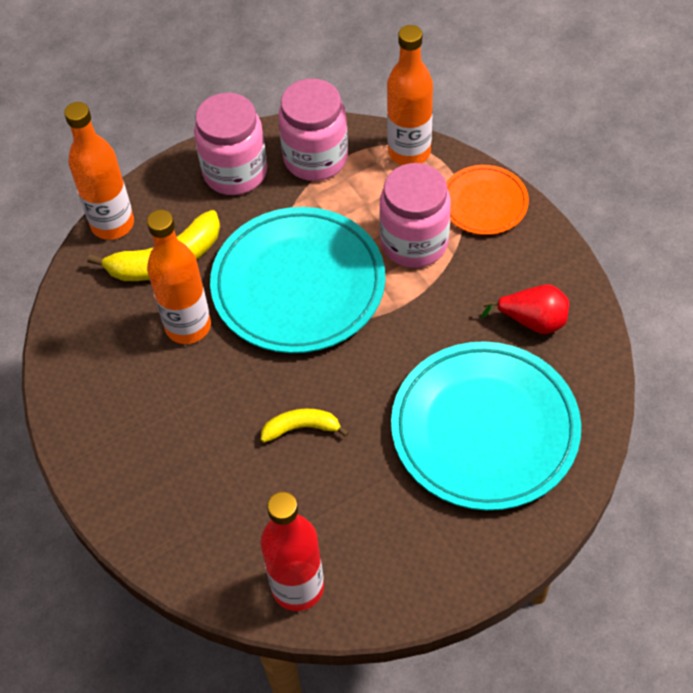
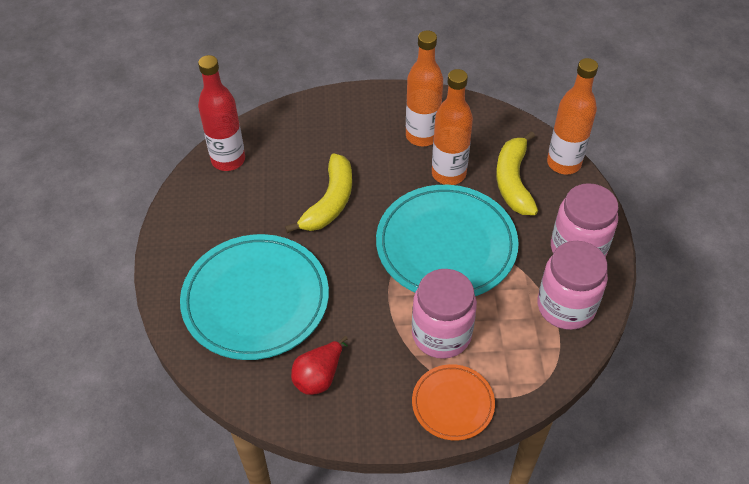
camera: 115 degrees right, 5 degrees down
(301, 428) = (330, 202): yellow banana -> yellow banana, size x1.71
(409, 152) = (539, 376): orange bottle -> orange bottle (422, 136)

